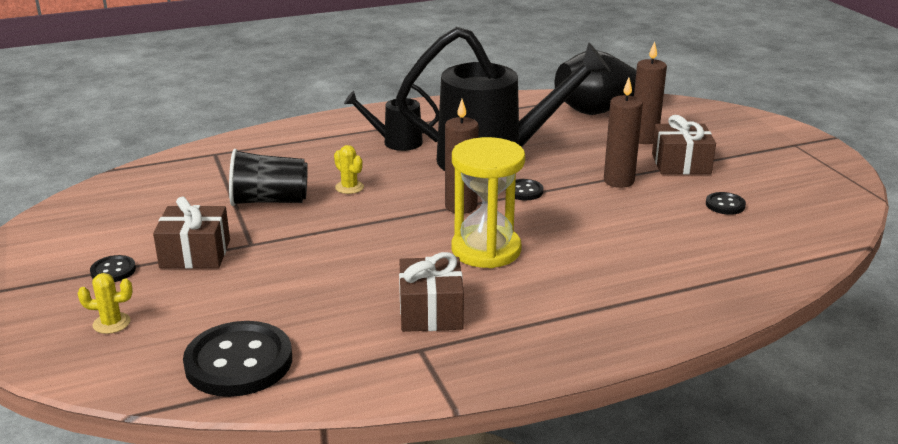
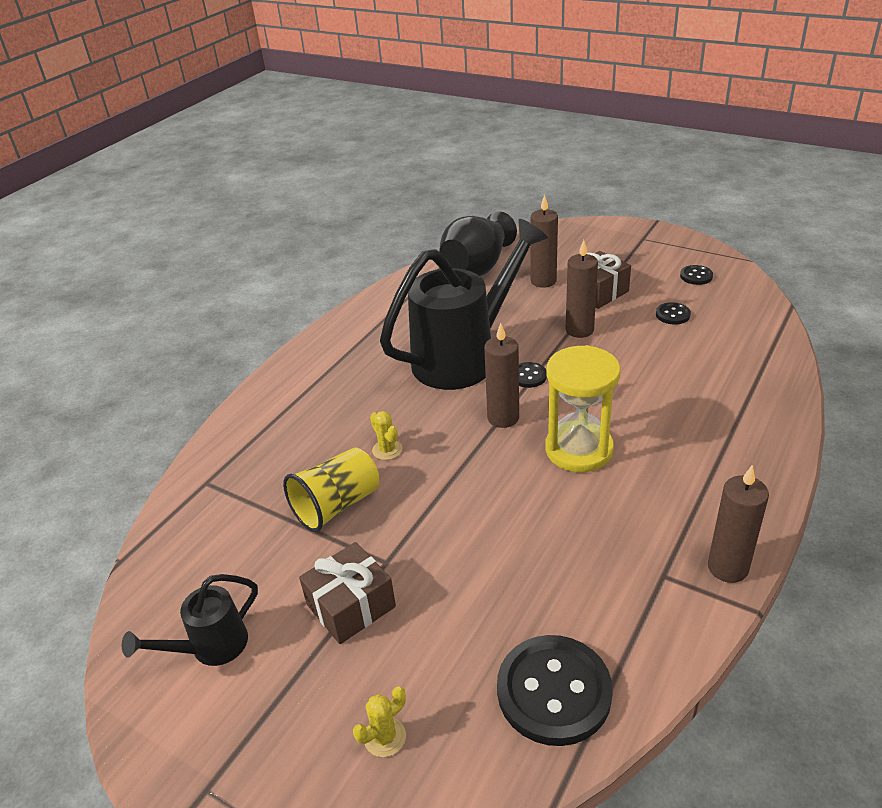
camera: 35 degrees left, 10 degrees up
(113, 271) = (298, 678): black button -> black button (696, 276)
(269, 201) = (337, 505): black cup -> yellow cup
(349, 187) = (387, 450): yellow cactus -> yellow cactus turned 45 degrees clockwise
(396, 142) = (360, 380): black watering can -> black watering can (211, 647)
(431, 312) = (622, 534): brown gift -> none
(477, 372) = (727, 567): none -> brown candle

